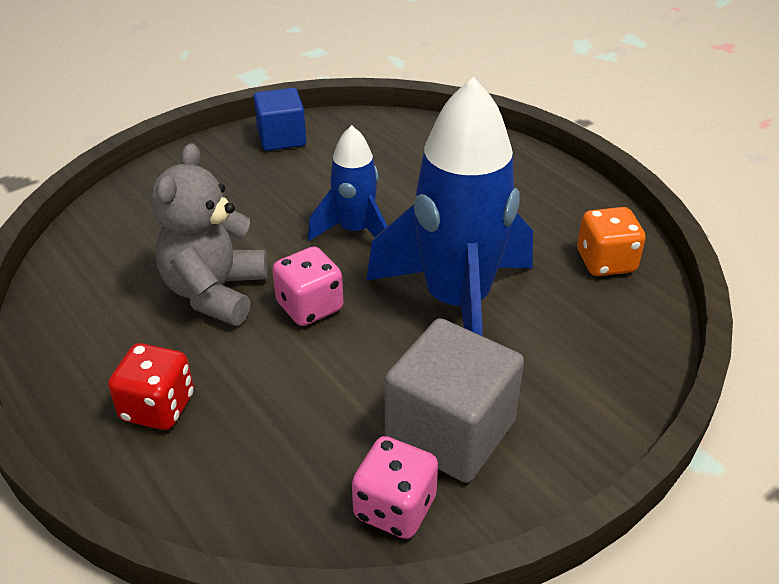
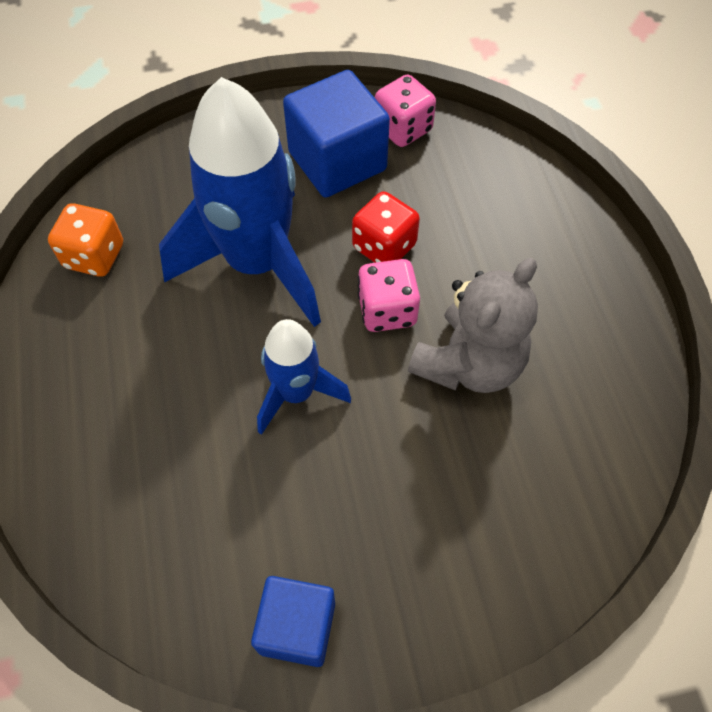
camera: 155 degrees left, 20 degrees up
(158, 407) = (545, 258): red dice -> red dice (384, 246)
(450, 431) = (337, 161): grey cube -> blue cube

